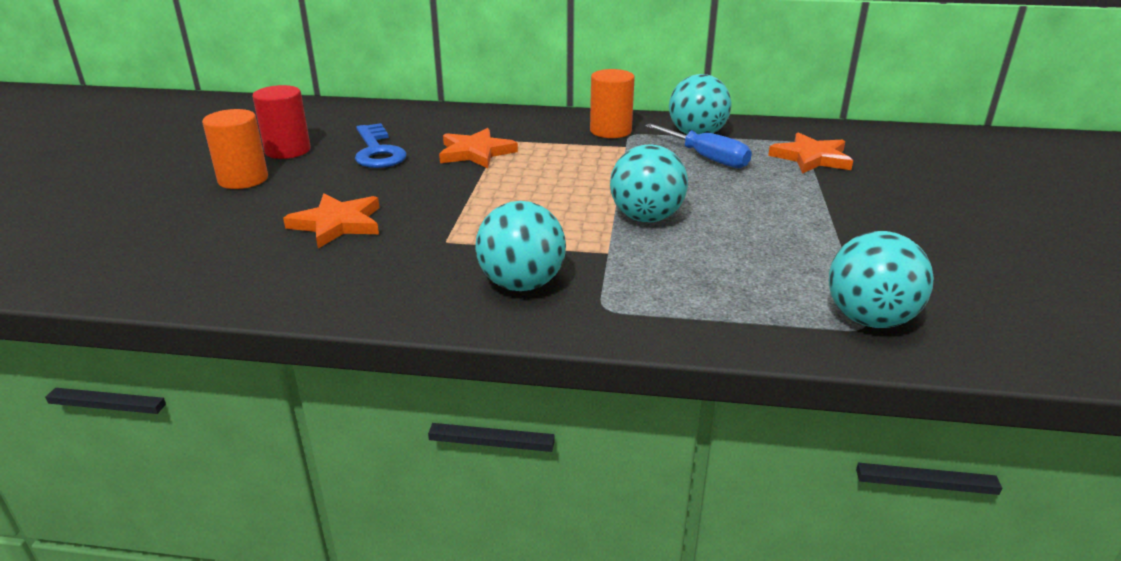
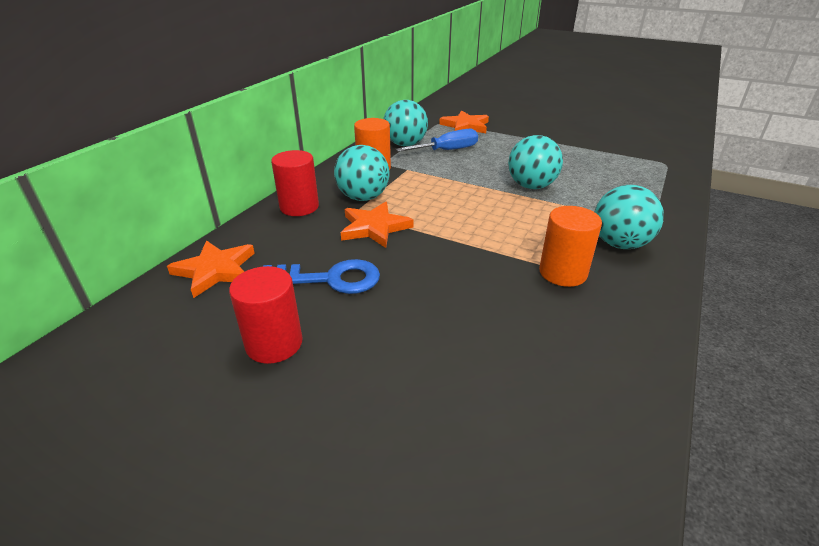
camera: 70 degrees left, 5 degrees up
(243, 179) = (342, 386): orange cylinder -> orange cylinder (563, 273)
(337, 224) = (496, 319): orange star -> orange star (215, 270)
(495, 118) = (299, 207): none -> red cylinder
(869, 319) = (658, 160): turquoise ball -> turquoise ball (363, 197)

